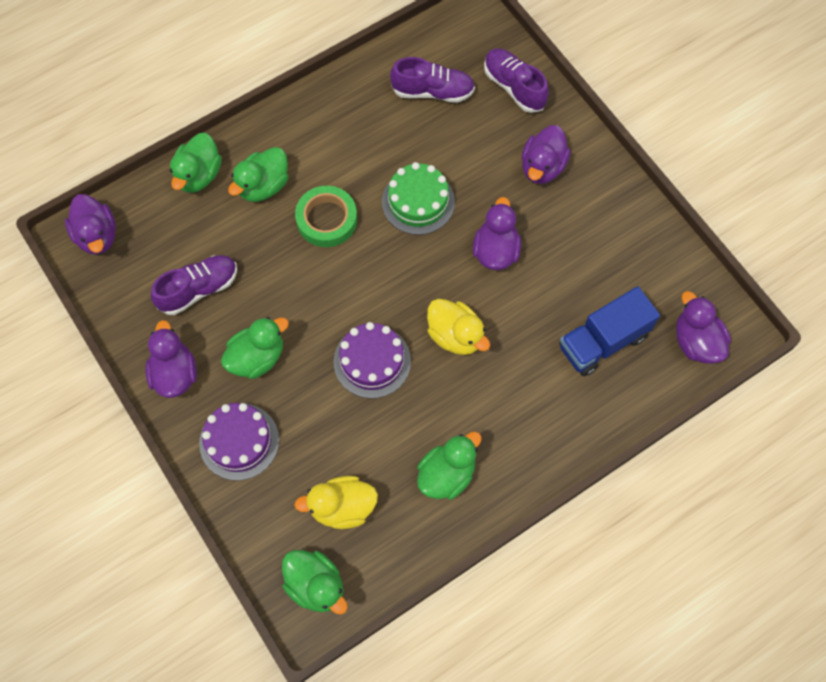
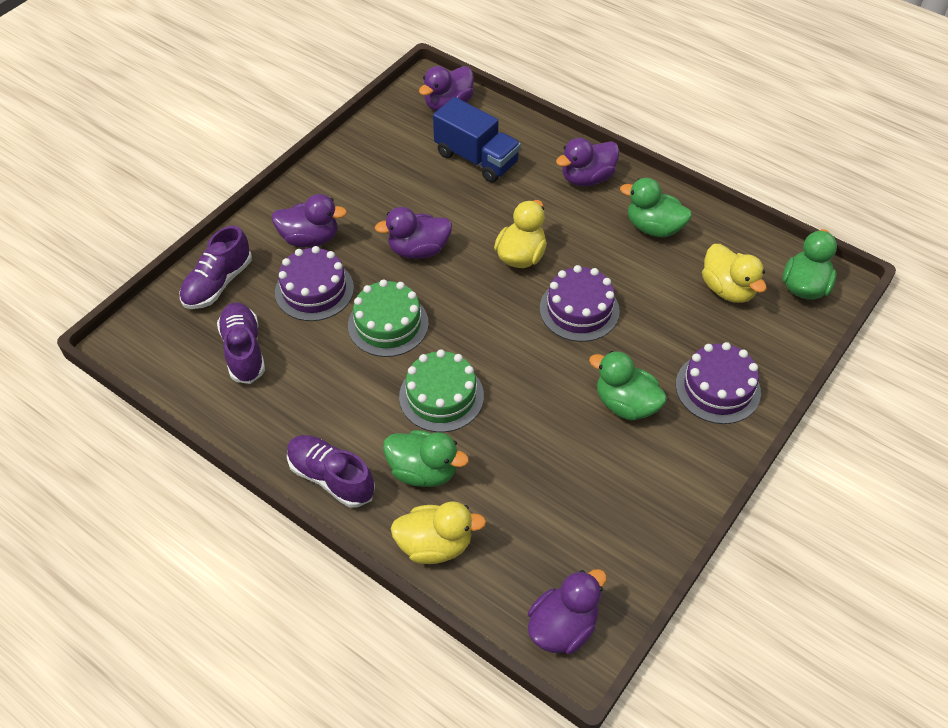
camera: 110 degrees left, 15 degrees down
(175, 373) = (683, 472): purple duck -> purple duck (587, 178)
(198, 175) = (435, 545): green duck -> yellow duck
(198, 289) = (578, 487): purple shoe -> purple shoe (331, 477)
(326, 219) = (441, 396): green tape -> green cake
(479, 156) = (314, 290): none -> purple cake

